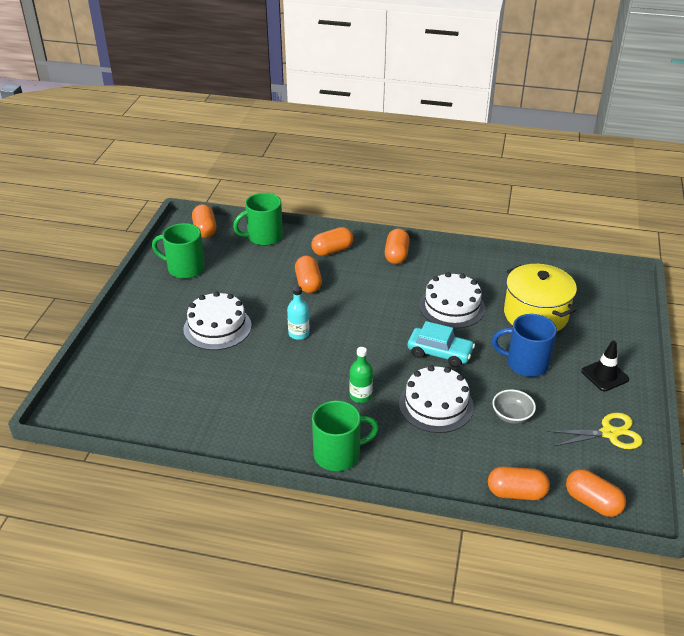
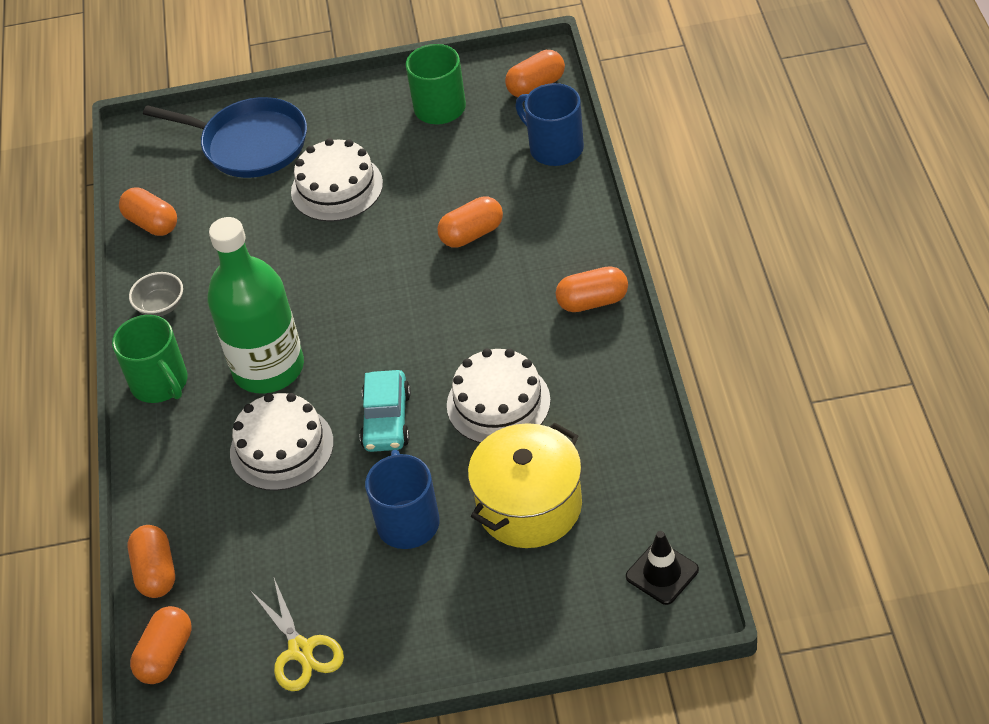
camera: 75 degrees right, 10 degrees up
(134, 357) = (250, 144): none -> blue pan
(263, 237) = (554, 148): green mug -> blue mug
(299, 333) = (360, 266): turquoise bottle -> none
(332, 250) = (563, 229): orange capsule -> orange capsule (152, 223)
(360, 396) = (268, 368): green bottle -> green bottle, size x2.37
(512, 416) = (293, 533): grey bowl -> grey bowl (161, 305)
(604, 375) = (423, 622): black traffic cone -> black traffic cone (662, 573)

